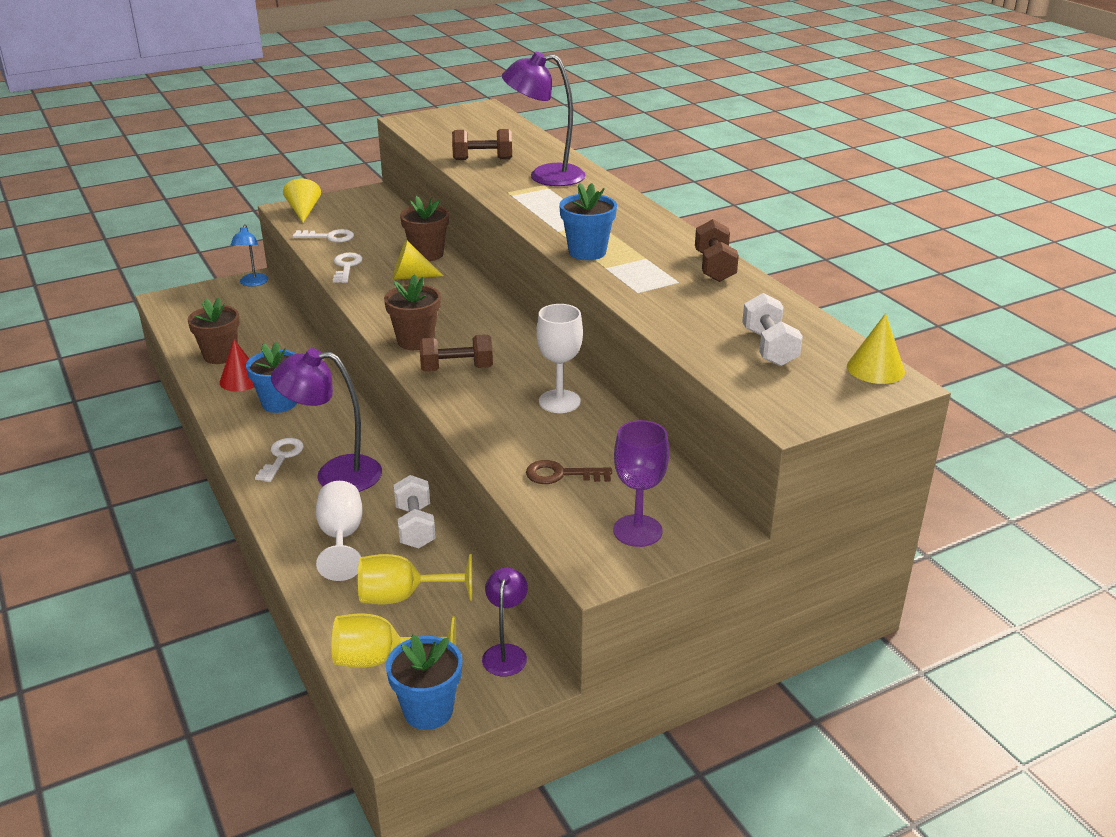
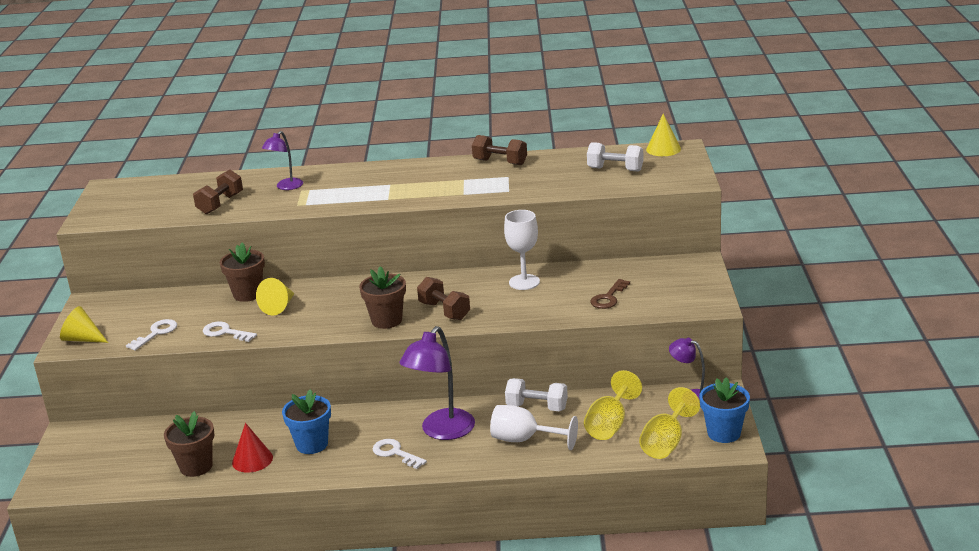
camera: 60 degrees left, 5 degrees down
(253, 283) = (74, 433): blue lamp -> none
(456, 369) = (444, 311): brown dumbbell -> brown dumbbell turned 60 degrees counterclockwise
(545, 176) = (286, 187): purple lamp -> purple lamp, size x0.57
(587, 252) = (433, 195): blue flower pot -> none
(637, 531) = (684, 286): purple goblet -> none

